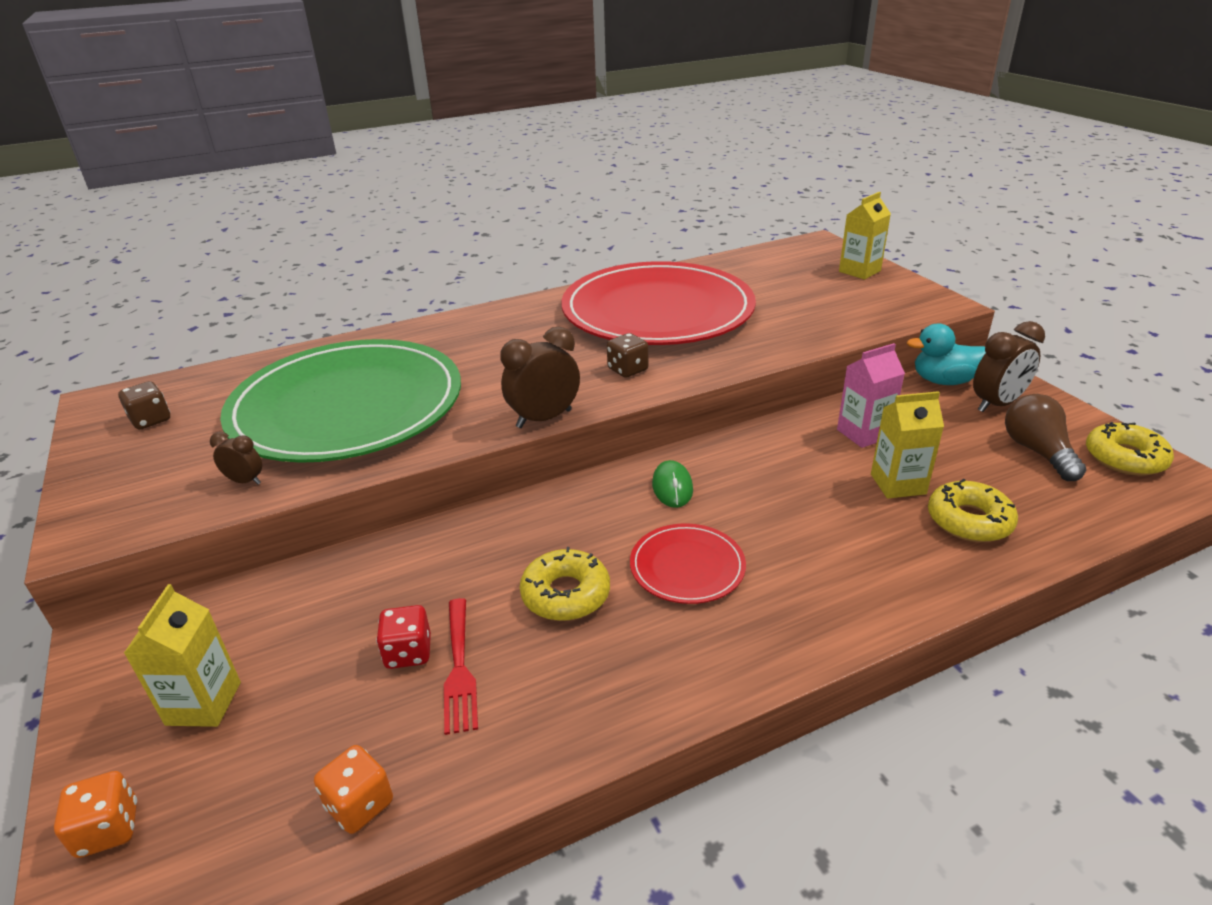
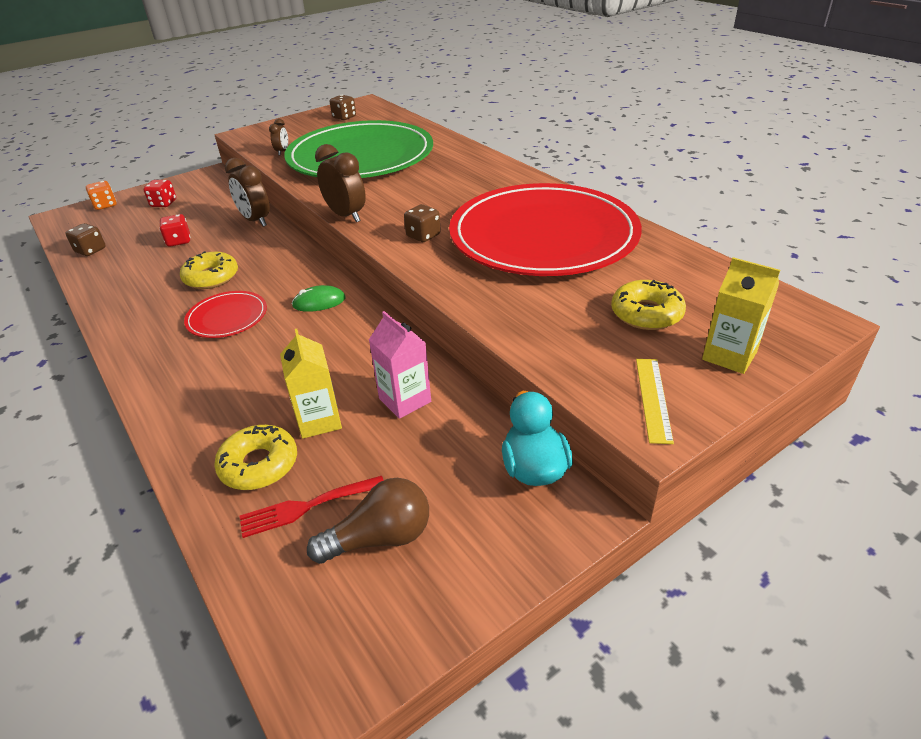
camera: 80 degrees right, 5 degrees up
(203, 703) = (163, 203): yellow carton -> red dice
(359, 804) = (91, 250): orange dice -> brown dice
(459, 669) = (162, 257): red fork -> red fork (306, 507)
(911, 300) = (653, 399): none -> yellow ruler
(997, 404) = (486, 514): brown clock -> brown clock (255, 220)
(1125, 458) = (370, 630): yellow donut -> yellow donut (646, 313)

